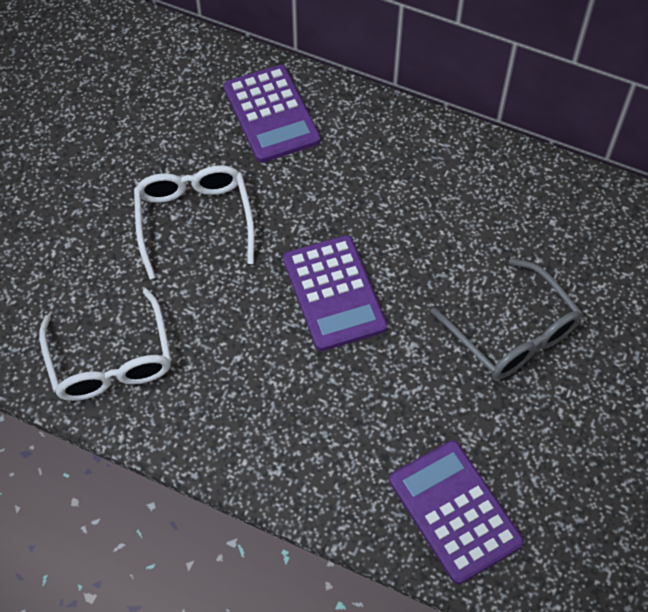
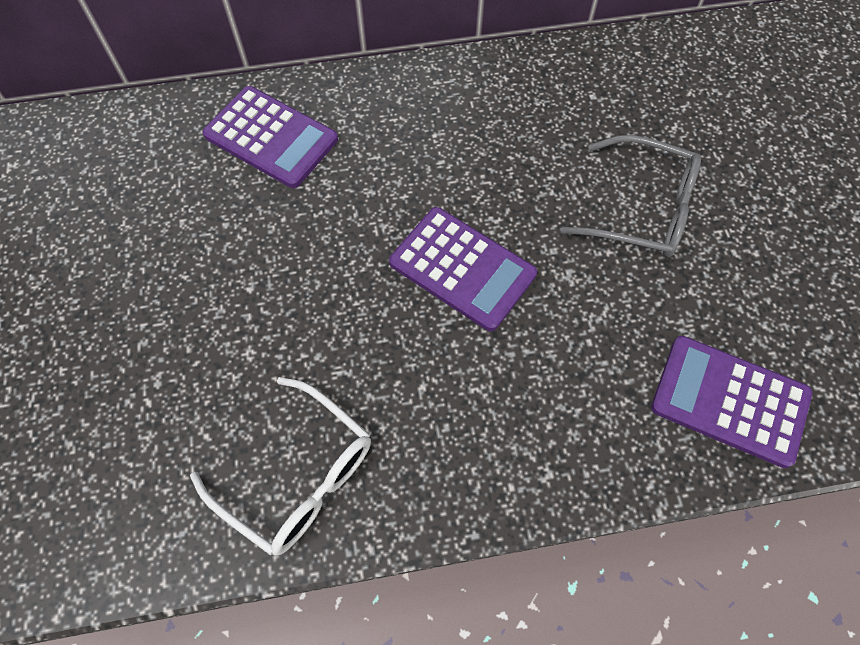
camera: 35 degrees left, 5 degrees up
(194, 220) = (273, 279): white glasses -> none

